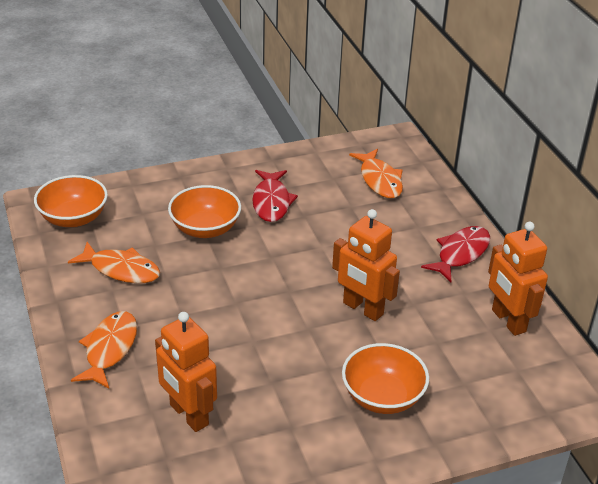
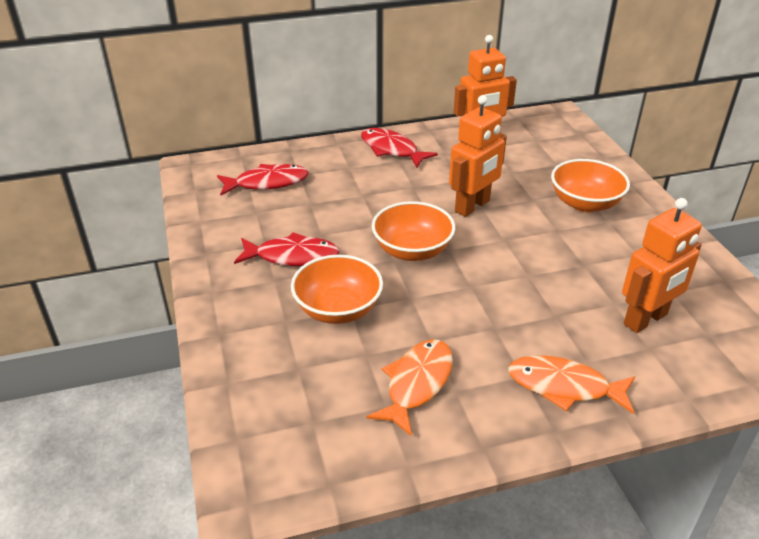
camera: 85 degrees left, 0 degrees up
(73, 218) = (298, 444): orange bowl -> orange bowl (412, 250)
(379, 180) = (267, 183): orange fish -> red fish

